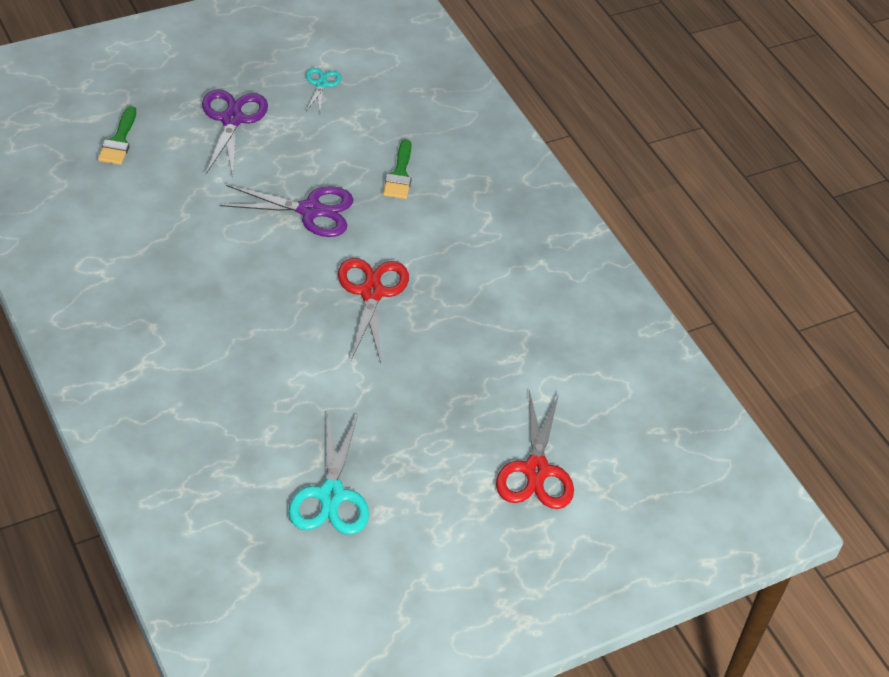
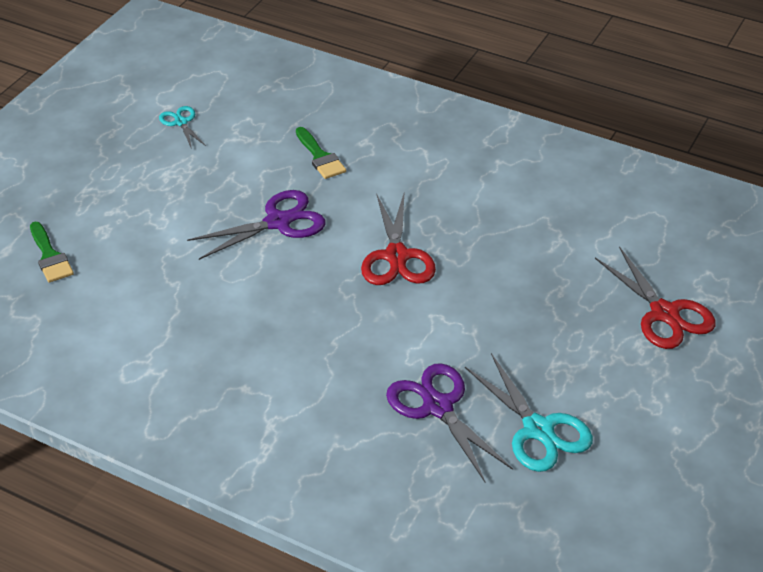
camera: 30 degrees left, 5 degrees down
(232, 119) = (134, 187): purple scissors -> purple scissors (438, 407)
(371, 292) = (396, 256): red scissors -> red scissors turned 150 degrees counterclockwise

